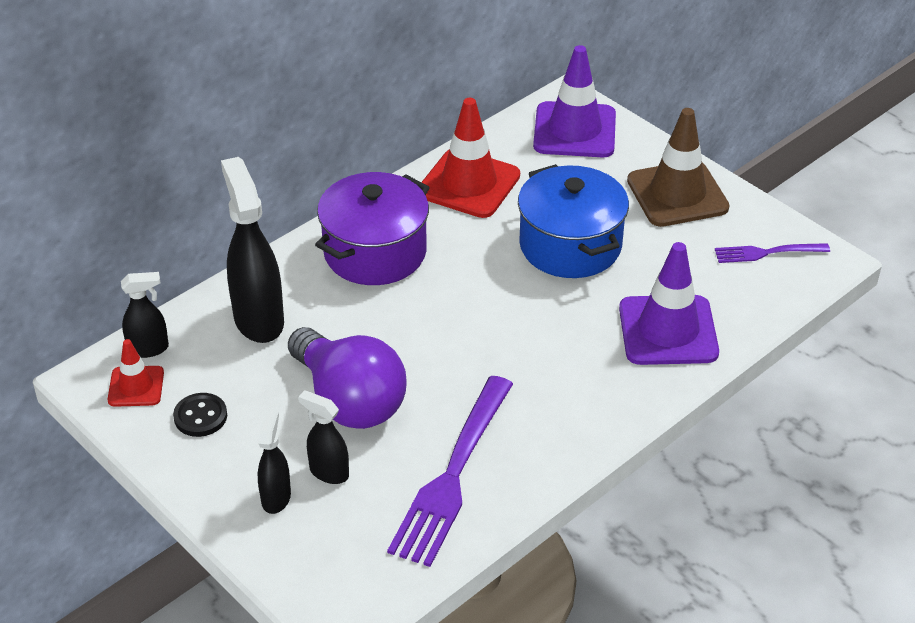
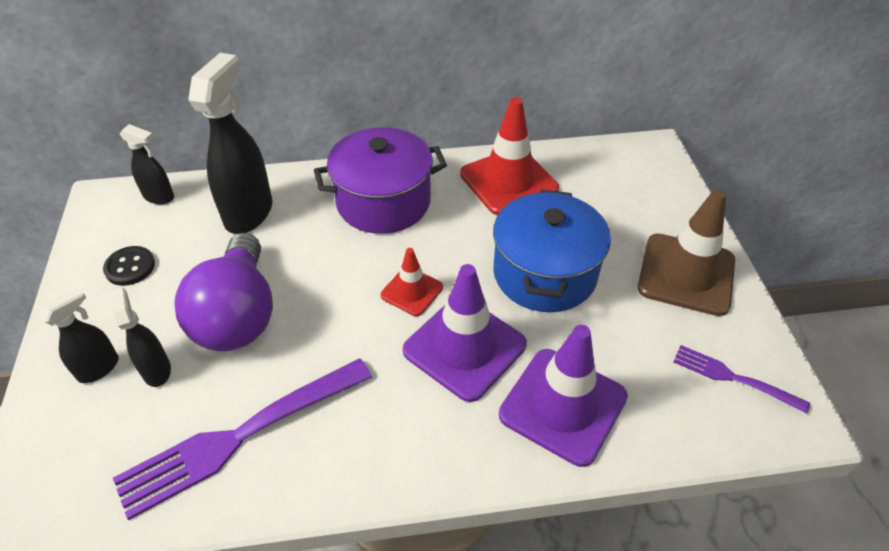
camera: 35 degrees right, 5 degrees up
(136, 386) = (120, 220): red traffic cone -> red traffic cone (412, 291)
(574, 130) = (638, 176): purple traffic cone -> purple traffic cone (464, 347)

